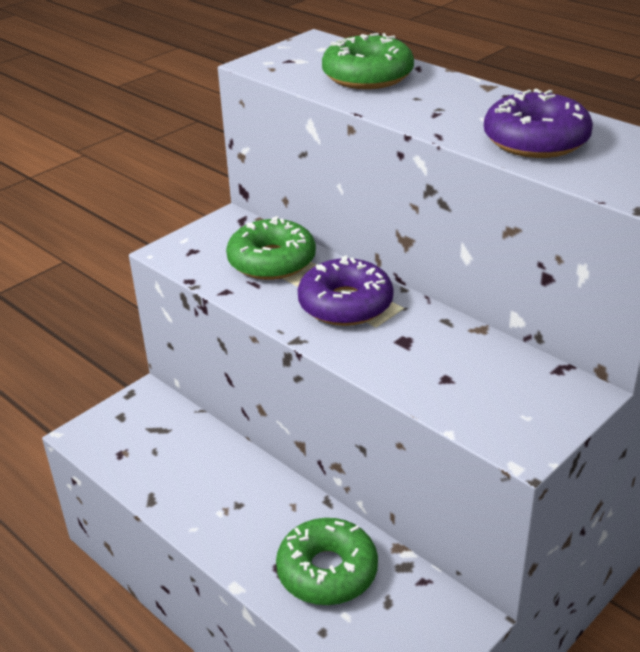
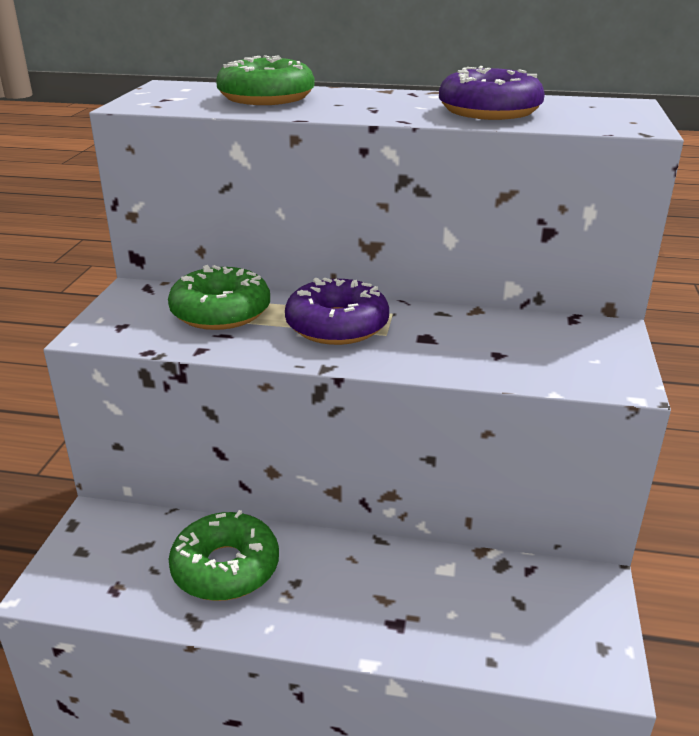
camera: 35 degrees left, 5 degrees down
(327, 571) = (441, 602): green donut -> green donut (225, 568)

